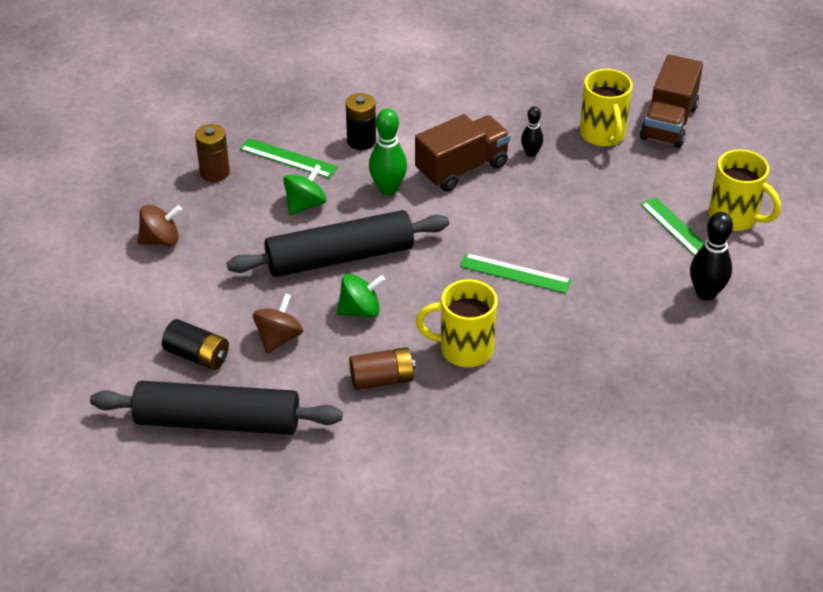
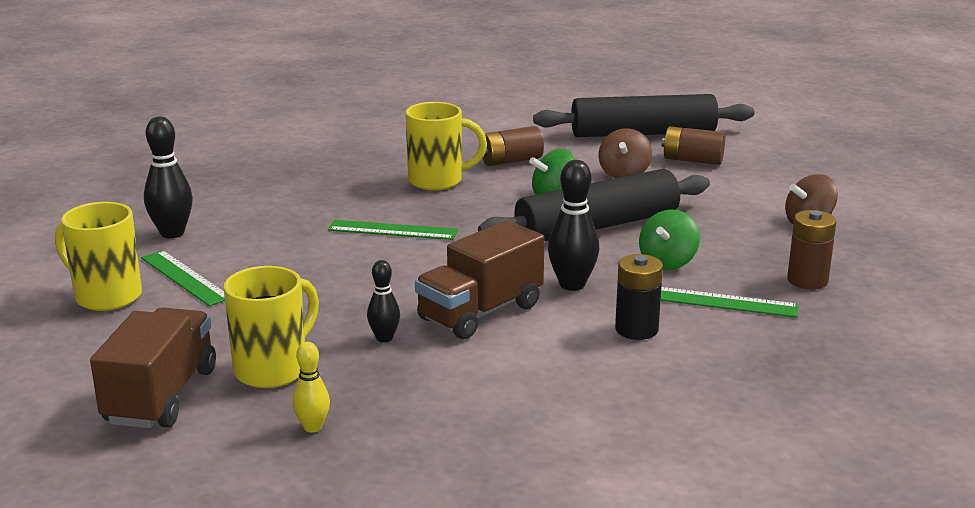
camera: 170 degrees right, 20 degrees down
(197, 355) = (692, 160): black battery -> brown battery
(388, 189) = (572, 285): green bowling pin -> black bowling pin
(576, 91) = (312, 427): none -> yellow bowling pin
(603, 135) = (273, 369): yellow mug -> yellow mug turned 60 degrees clockwise

